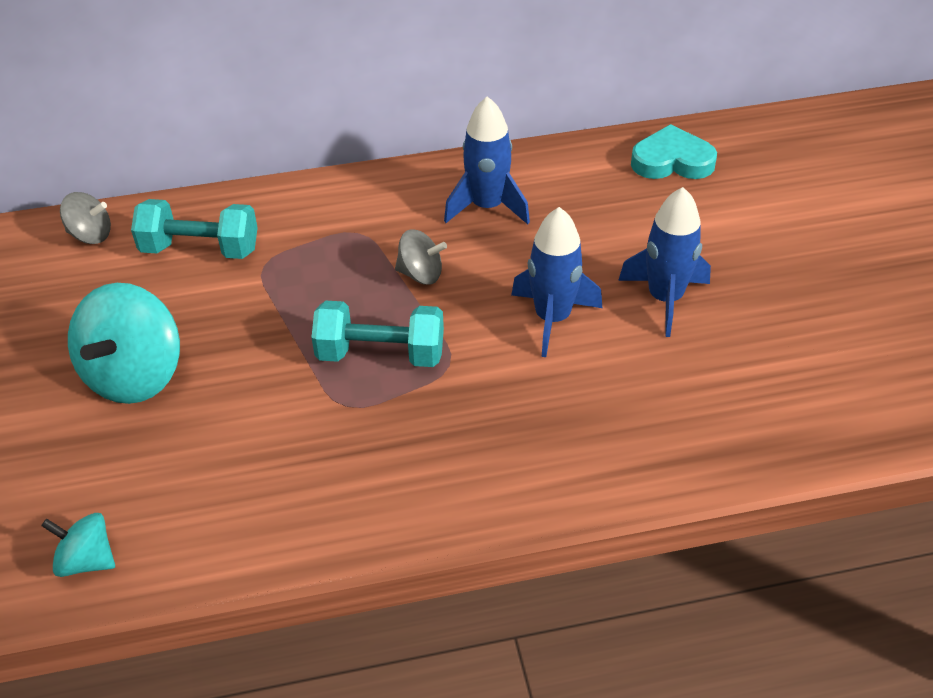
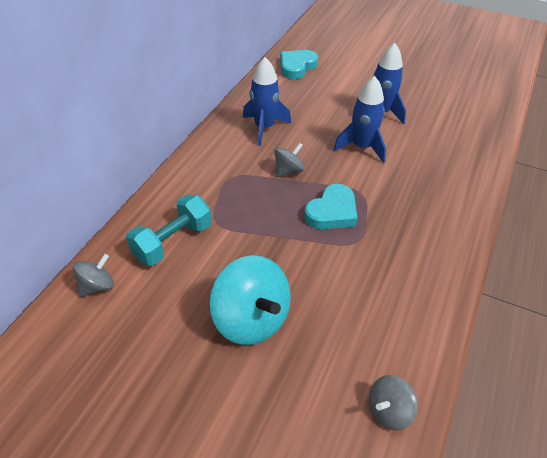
camera: 55 degrees left, 0 degrees up
(87, 560) = (389, 411): turquoise spinning top -> grey spinning top
(380, 354) = (332, 212): turquoise dumbbell -> turquoise heart

